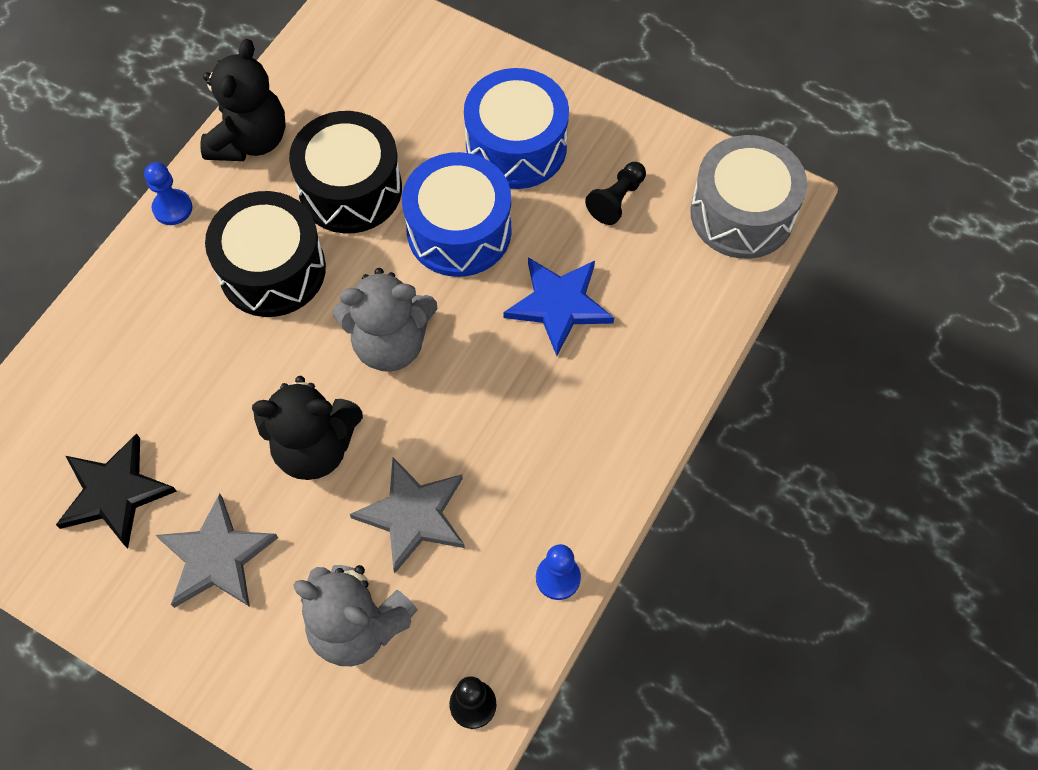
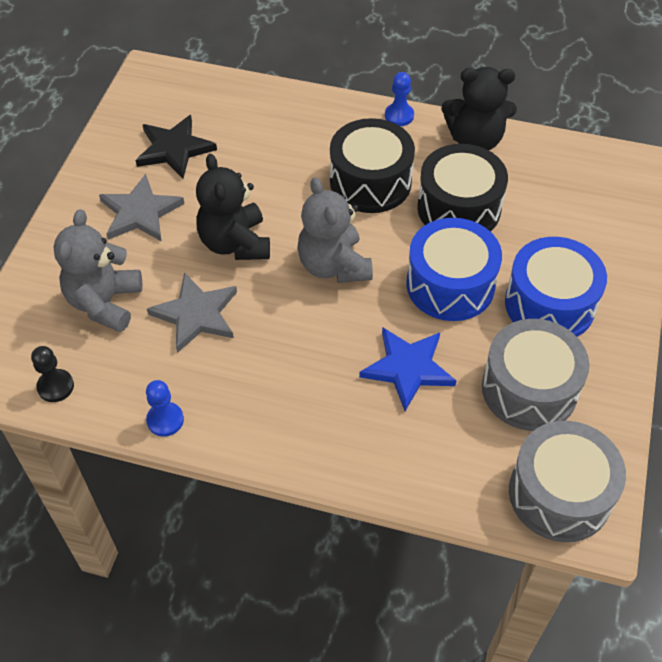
camera: 75 degrees right, 10 degrees down
(616, 200) = (529, 389): black pawn -> grey drum

